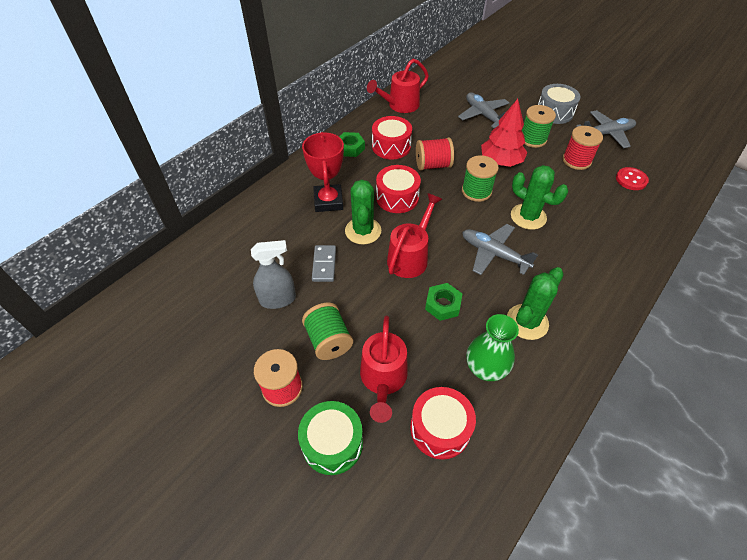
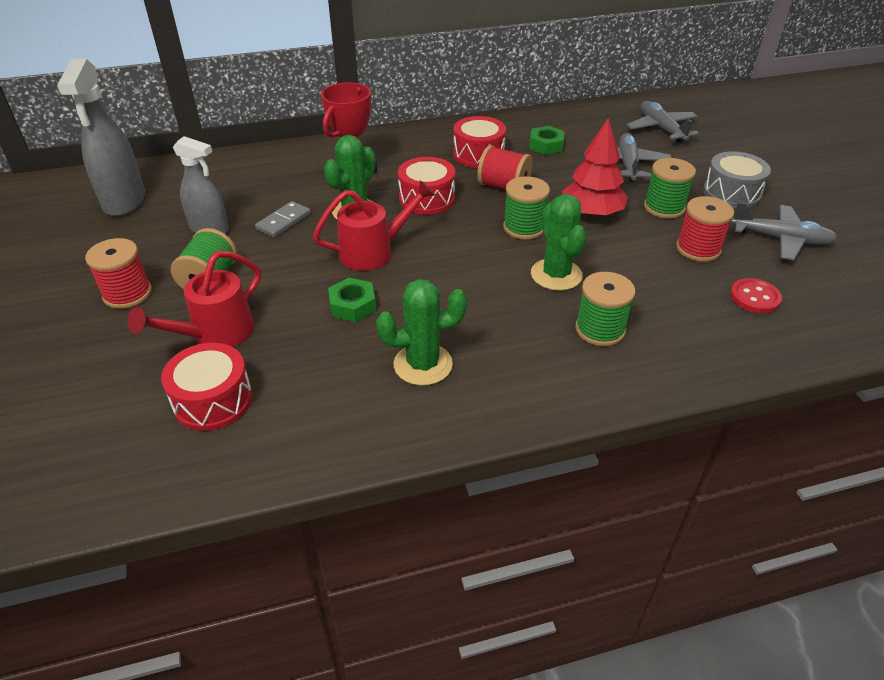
camera: 35 degrees right, 10 degrees down
(178, 311) = (124, 201): none -> grey spray bottle
(332, 443) = (111, 355): green drum -> none
(350, 148) = (433, 141): green nut -> green nut (546, 145)
(399, 105) = (535, 124): red watering can -> none
(485, 368) = (323, 379): green vase -> none
(493, 254) = (467, 289): grey plane -> grey plane (661, 128)
(586, 242) = (600, 329): none -> green spool

